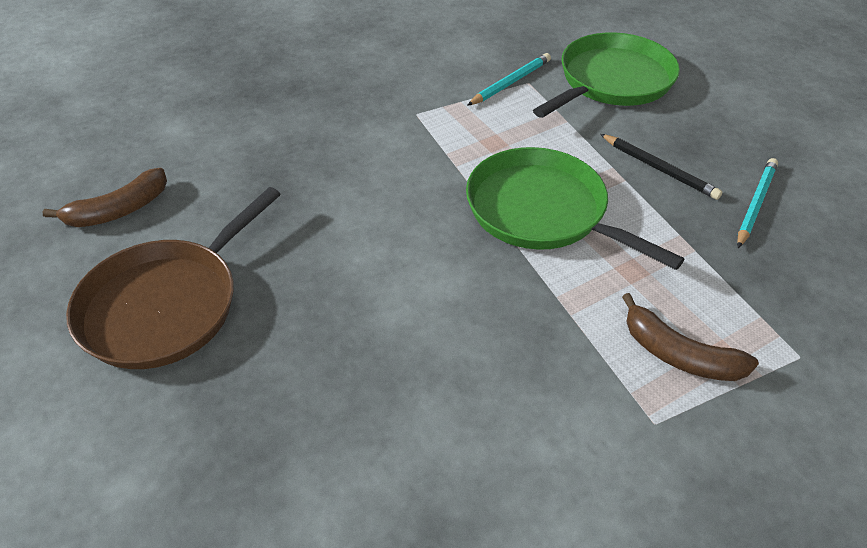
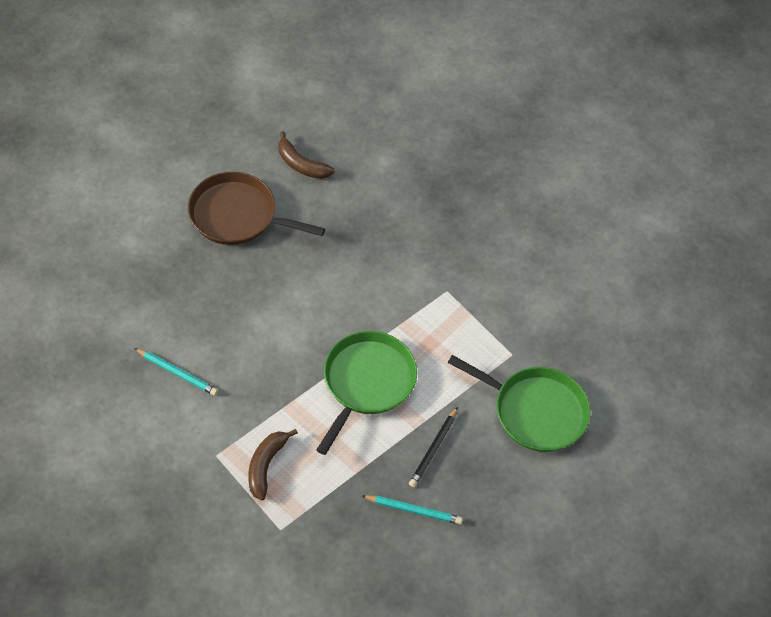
camera: 70 degrees right, 10 degrees up
(510, 82) = (507, 343): turquoise pencil -> turquoise pencil (177, 373)

